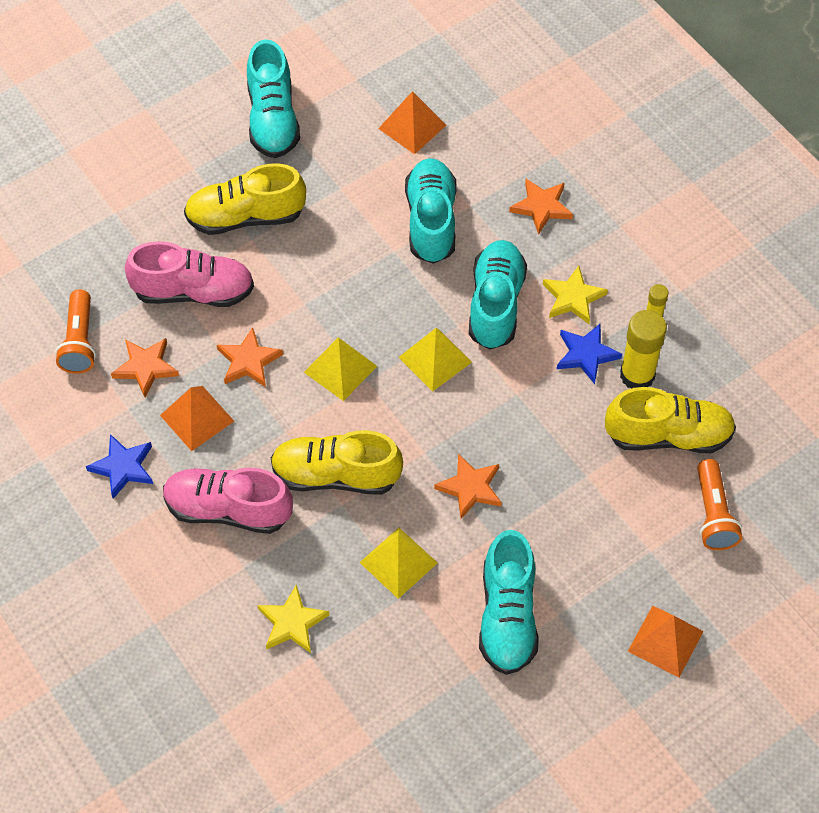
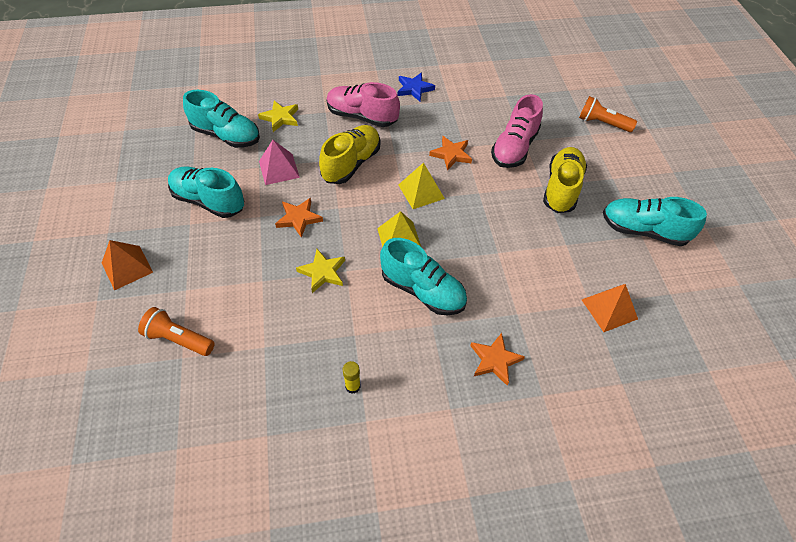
camera: 115 degrees right, 5 degrees down
(79, 341) = (504, 96): orange flashlight -> orange flashlight (602, 123)
(145, 367) = (472, 114): orange star -> none
(197, 418) = (426, 123): orange pyramid -> none
(228, 509) = (362, 116): pink shoe -> pink shoe turned 105 degrees counterclockwise
(398, 562) = (279, 169): yellow pyramid -> pink pyramid
(431, 221) = (513, 284): turquoise shoe -> turquoise shoe (226, 135)
(573, 298) = (401, 341): yellow star -> yellow star (322, 272)
(586, 354) = (350, 325): blue star -> none
(637, 375) = (313, 349): yellow glue stick -> none
(668, 435) = (254, 343): yellow shoe -> none

